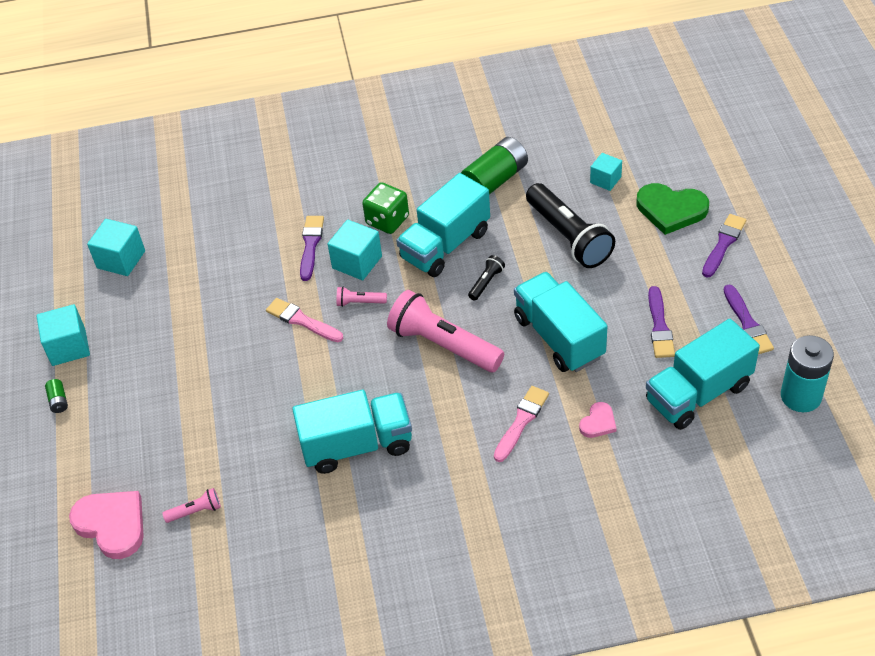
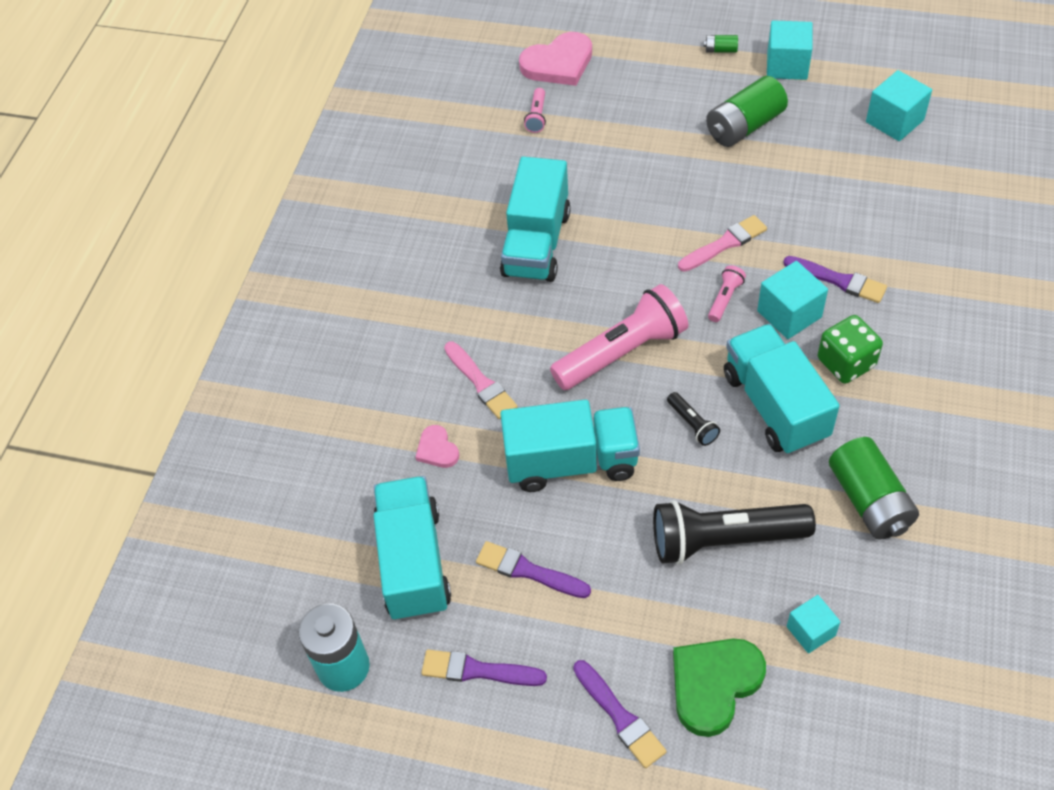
camera: 115 degrees right, 5 degrees up
(158, 351) = (744, 126): none -> green battery

